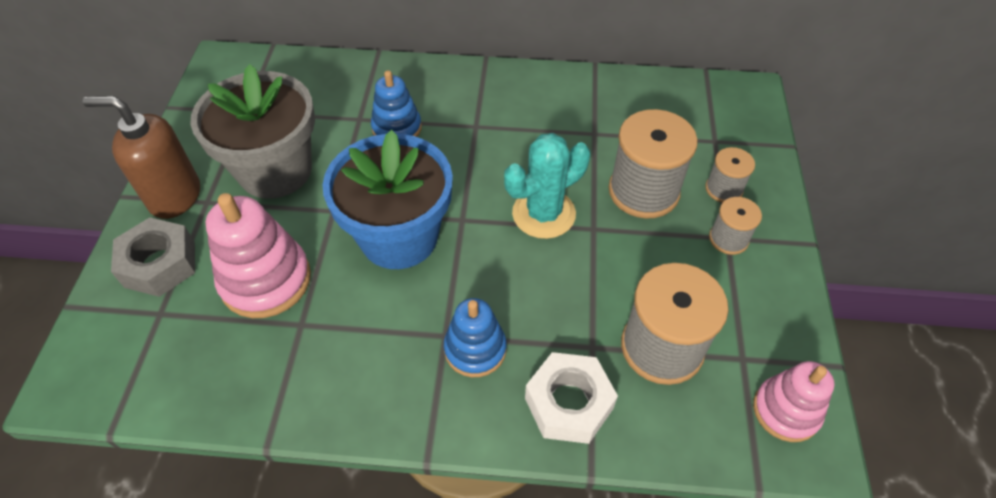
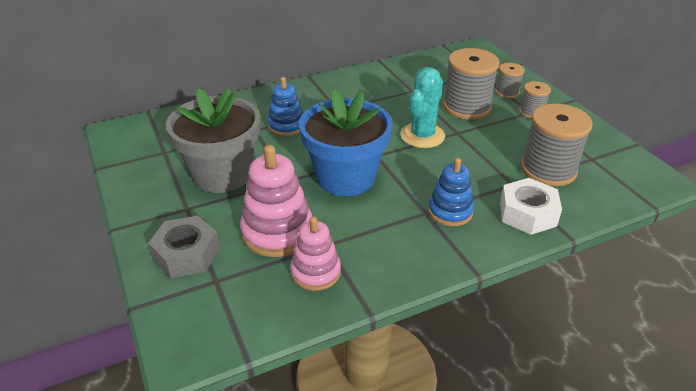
camera: 30 degrees left, 15 degrees down
(174, 196) = (157, 214): brown soap dispenser -> none
(786, 411) = (633, 171): pink stacking toy -> pink stacking toy (315, 272)

